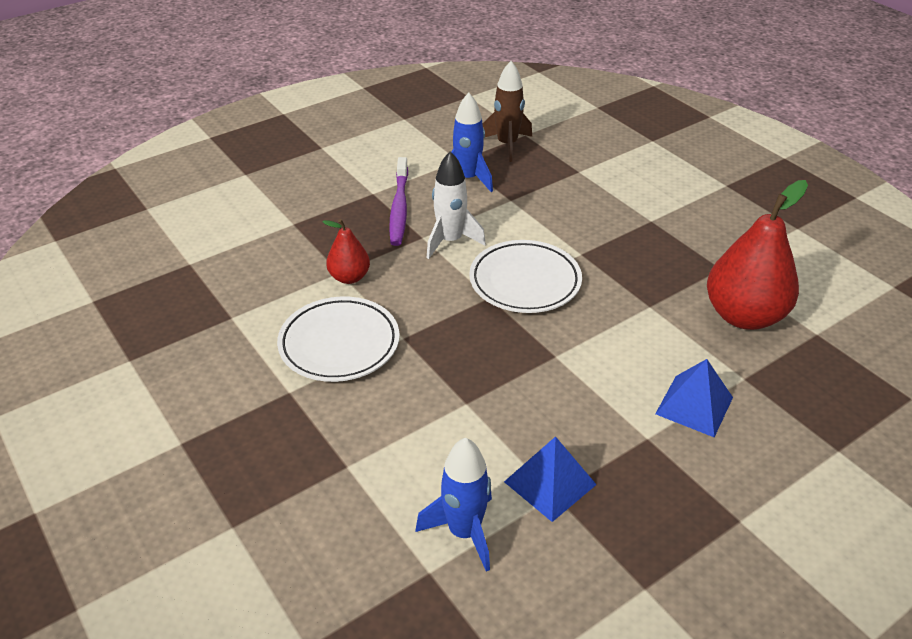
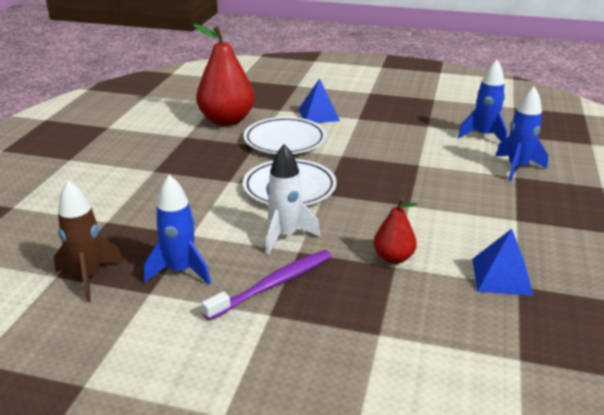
camera: 130 degrees left, 10 degrees down
(339, 344) = (454, 224): white plate -> white plate (284, 140)
(358, 486) = (517, 168): none -> blue rocket
(550, 483) = (424, 128): blue pyramid -> blue pyramid (501, 276)

